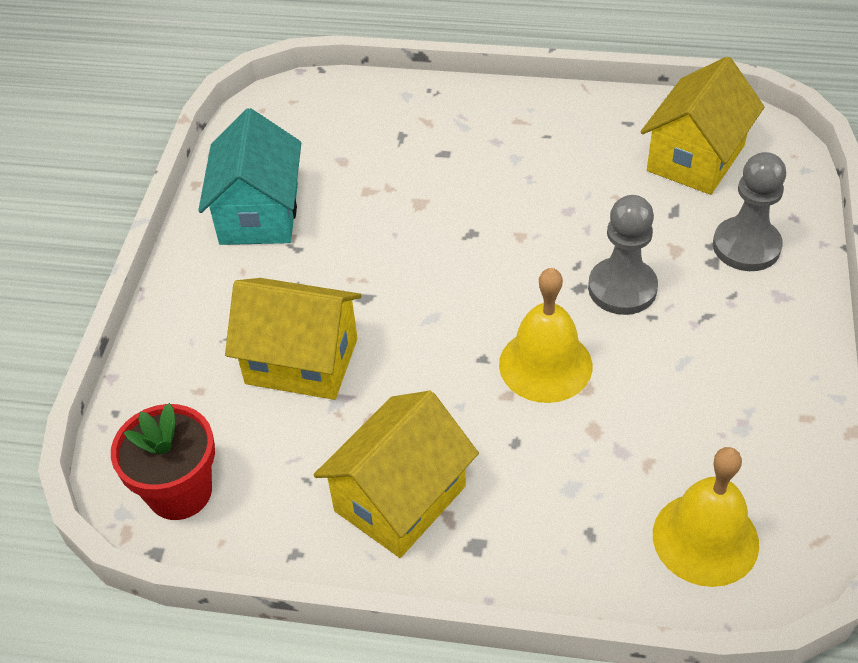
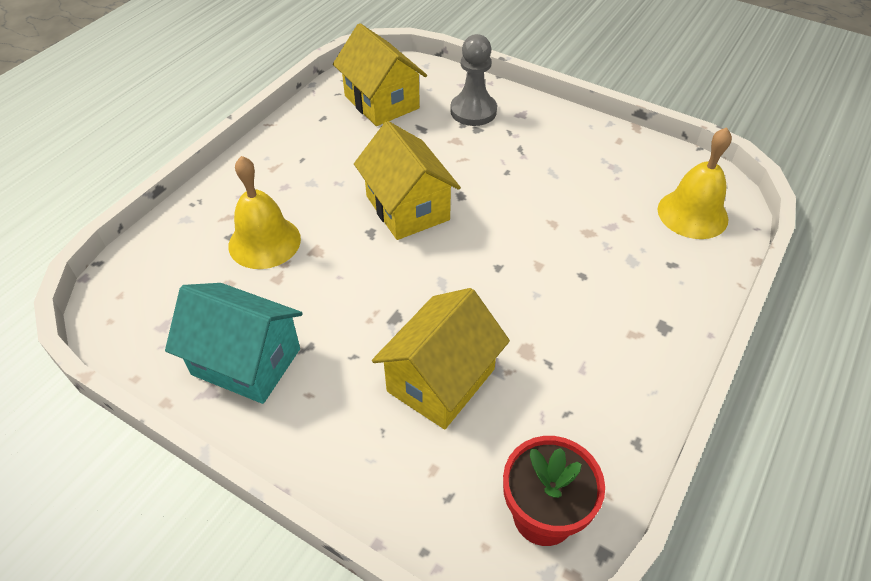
camera: 70 degrees left, 0 degrees up
(400, 498) = (607, 357): yellow house -> yellow house (407, 208)
(545, 365) = (521, 236): yellow bell -> yellow bell (264, 242)
(622, 288) = (475, 176): grey pawn -> none

